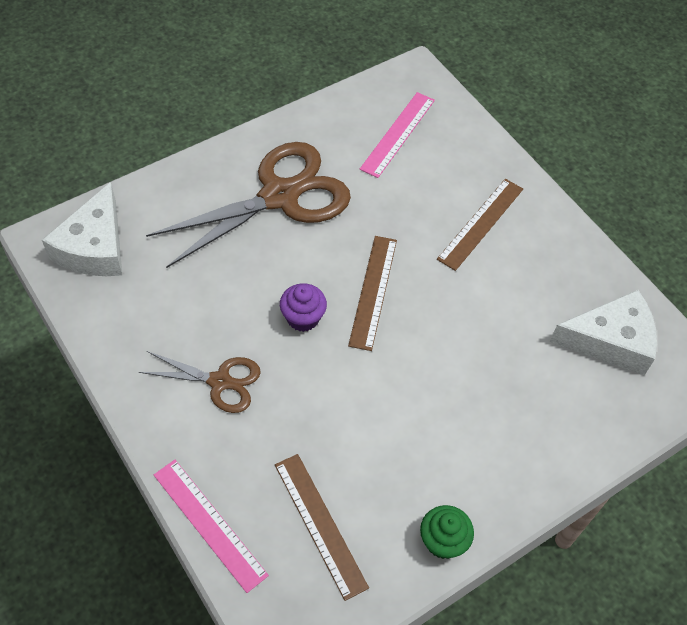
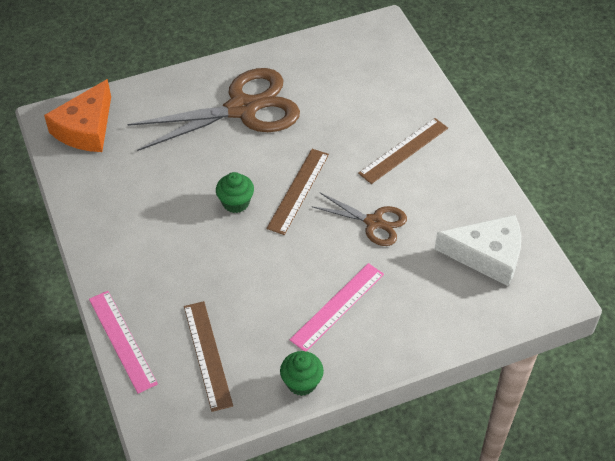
camera: 15 degrees right, 5 degrees down
(94, 247) = (86, 128): white cheese -> orange cheese
(220, 381) = (157, 240): brown scissors -> brown scissors (374, 222)
(303, 318) = (236, 203): purple cupcake -> green cupcake
(397, 134) = (353, 72): pink ruler -> pink ruler (337, 306)

